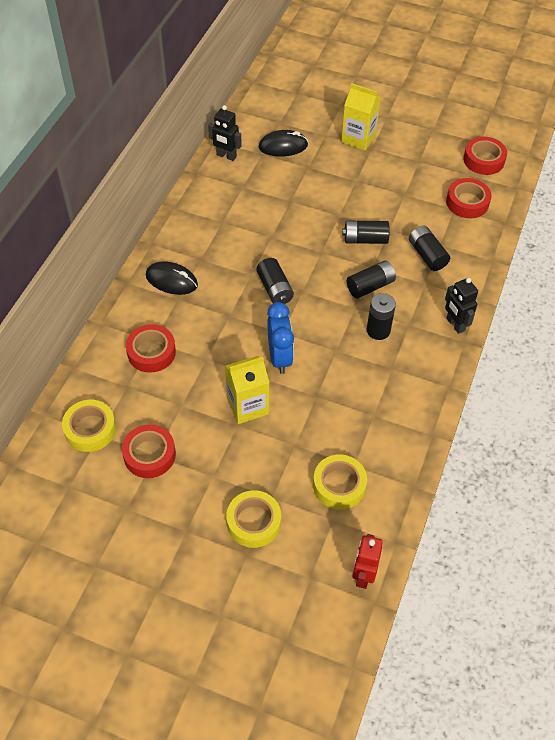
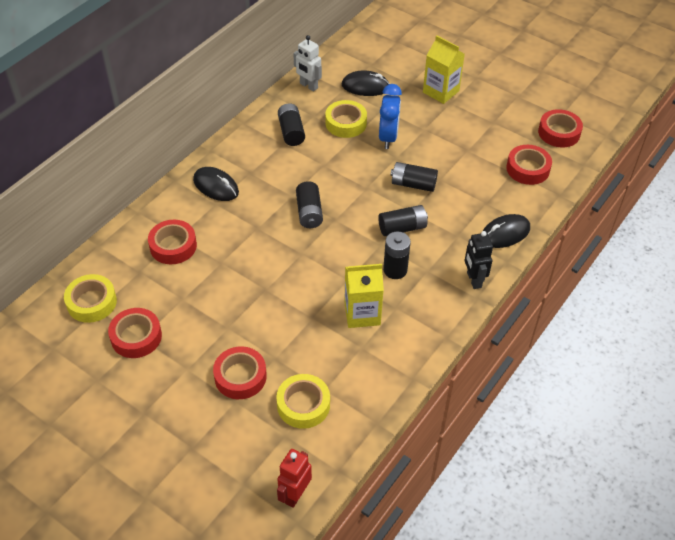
camera: 15 degrees right, 5 degrees down
(226, 156) = (308, 86): black robot -> white robot
(247, 406) = (243, 313): yellow carton -> yellow carton (362, 313)
(254, 522) = (209, 420): yellow tape -> yellow tape (346, 123)
(268, 471) = (240, 377): none -> red tape
(279, 357) = (290, 275): blue clock -> blue clock (388, 137)
(427, 255) = (469, 210): black battery -> black battery (291, 132)
(468, 272) = (505, 233): none -> black mouse

